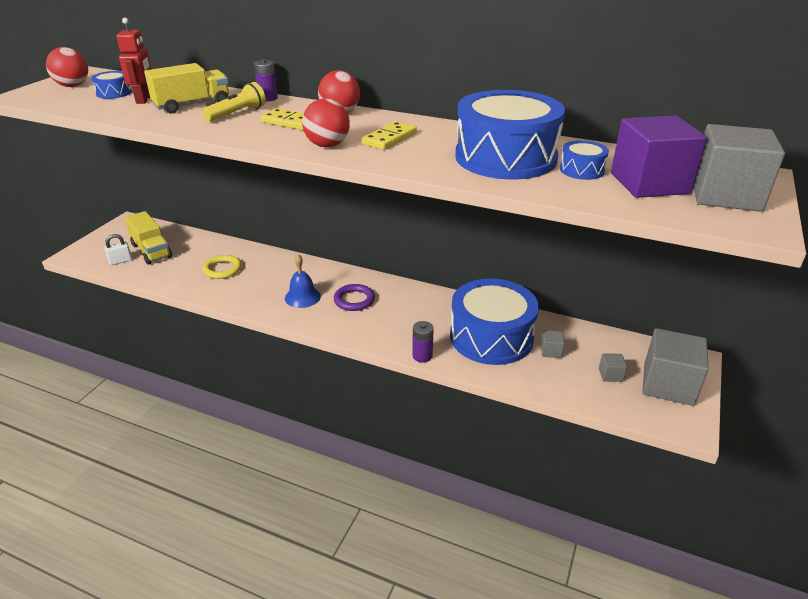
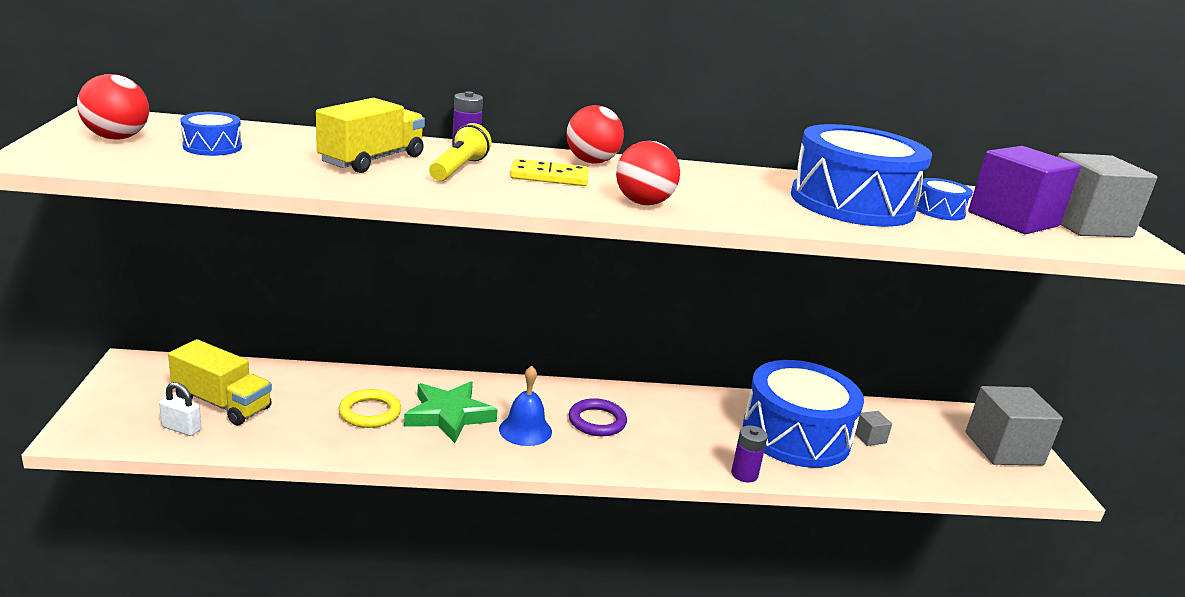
camera: 30 degrees left, 10 degrees down
(120, 261) = (181, 428): white padlock -> white padlock turned 75 degrees clockwise
(144, 99) = (282, 155): red robot -> none
(265, 279) = (449, 415): none -> green star
(389, 138) = (700, 190): yellow domino -> none
(610, 375) = (946, 451): grey cube -> none

